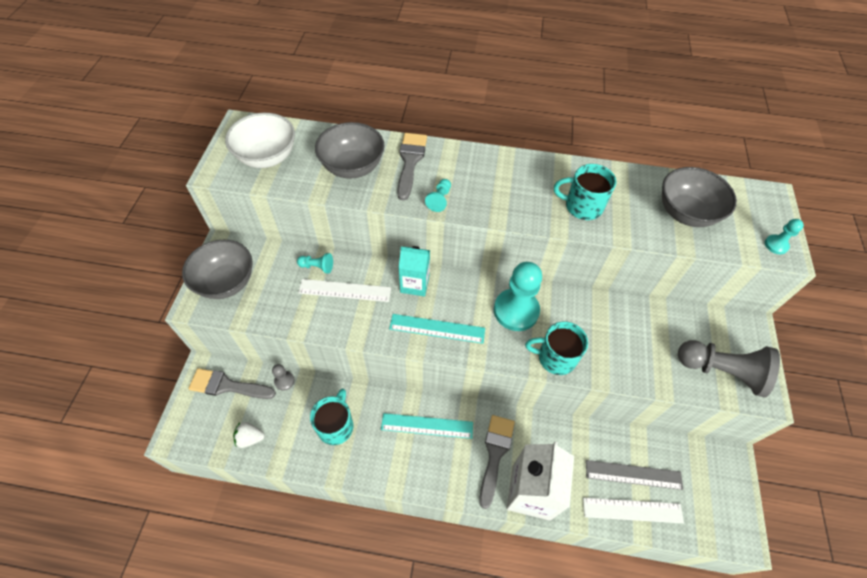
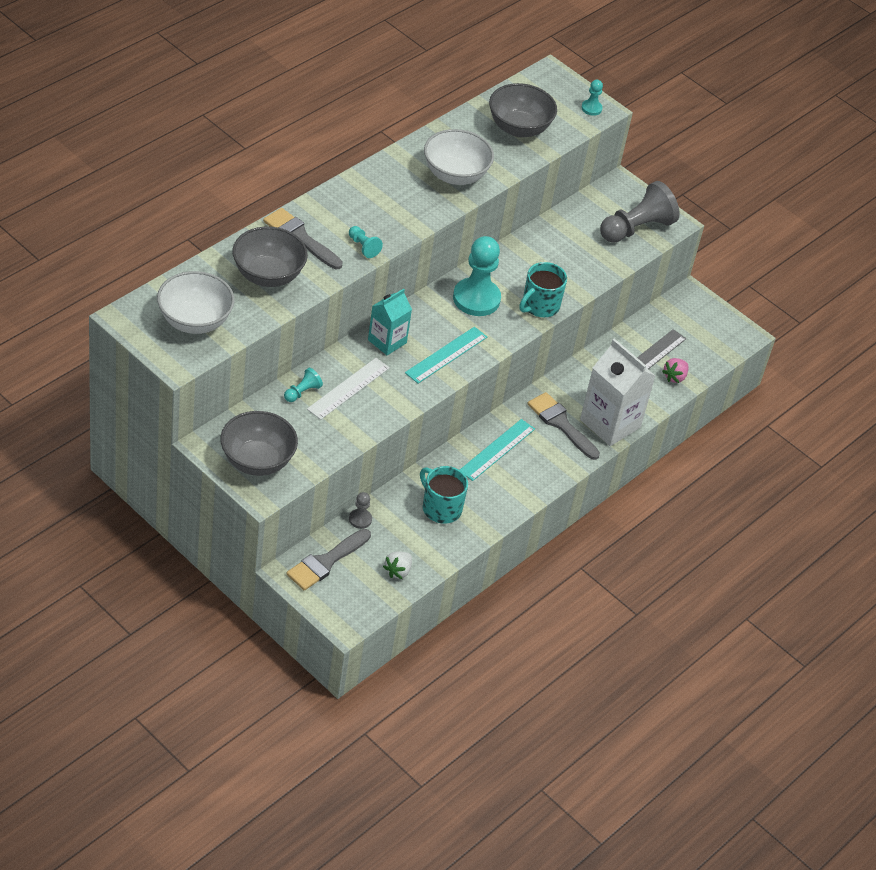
camera: 60 degrees left, 10 degrees down
(582, 206) = (455, 175): turquoise mug -> white bowl
(632, 510) = (674, 377): white ruler -> pink strawberry

